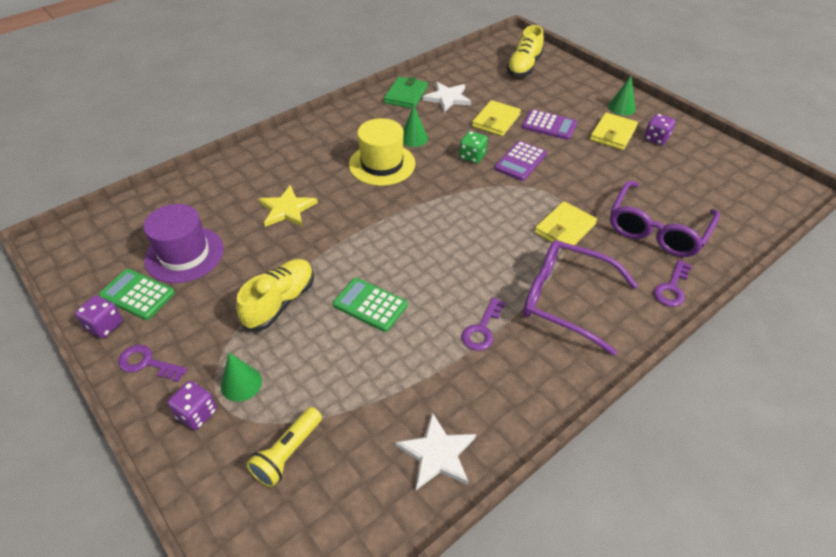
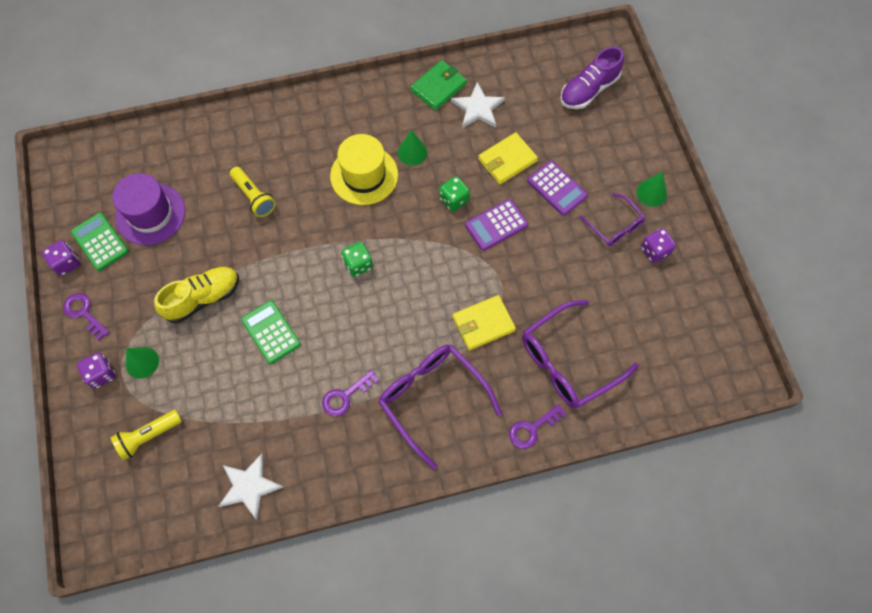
camera: 25 degrees right, 20 degrees up
(287, 209) = (254, 197): yellow star -> yellow flashlight
(420, 225) = (358, 264): none -> green dice
(524, 67) = (588, 90): yellow shoe -> purple shoe
(613, 134) = (615, 226): yellow wallet -> purple glasses

